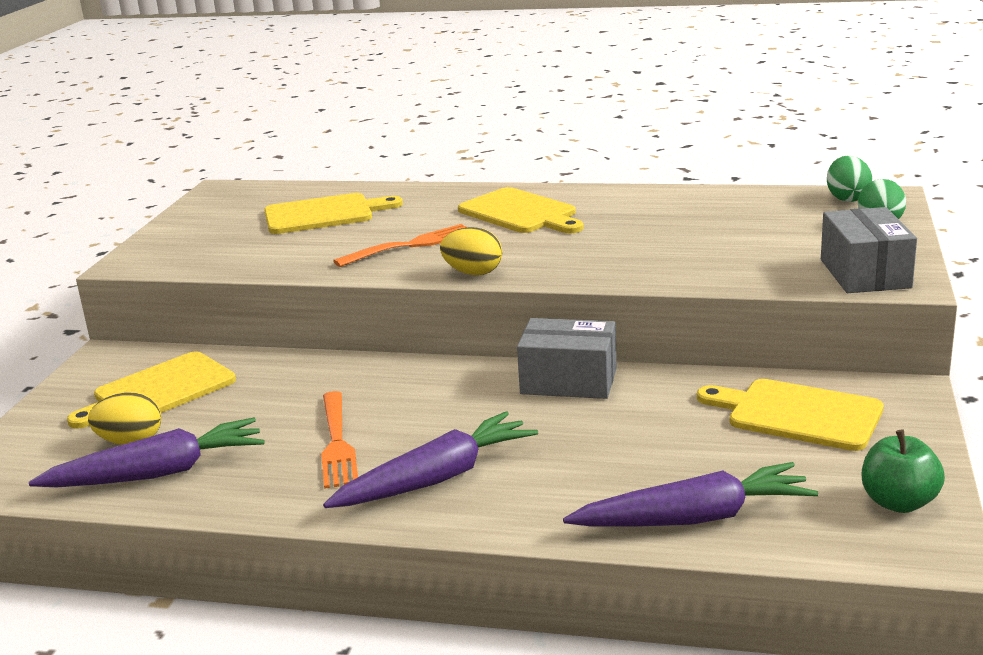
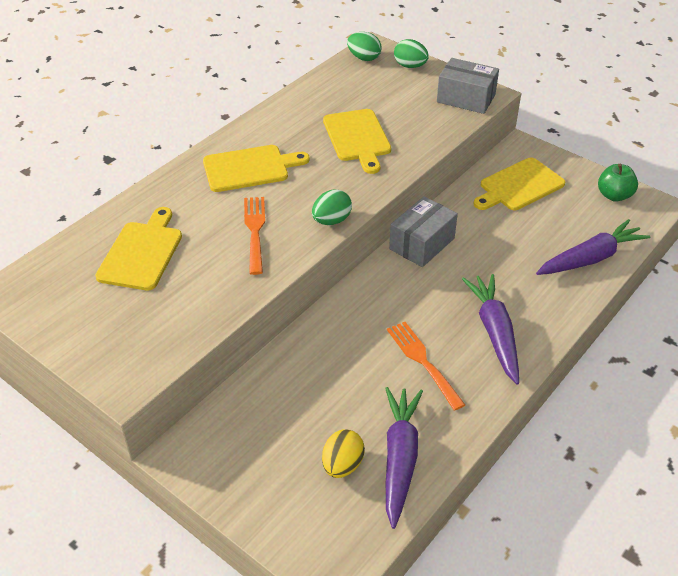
camera: 65 degrees left, 20 degrees up
(159, 391) = (273, 433): yellow cutting board -> yellow cutting board (357, 138)
(337, 443) = (423, 361): orange fork -> orange fork turned 135 degrees counterclockwise
(473, 273) = (331, 220): yellow egg -> green egg
(694, 518) = (590, 258): purple carrot -> purple carrot turned 45 degrees clockwise

